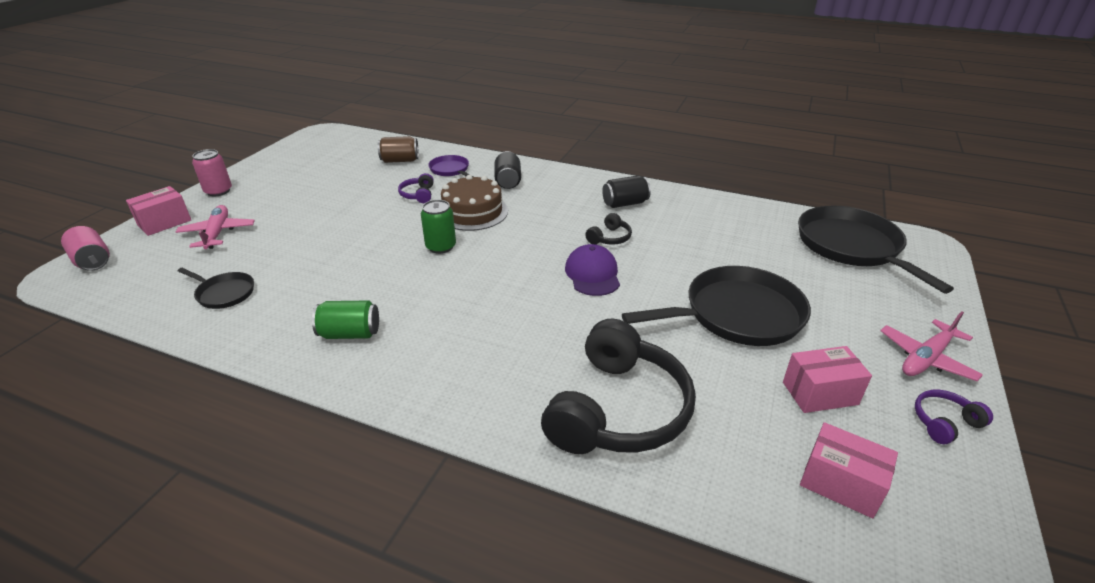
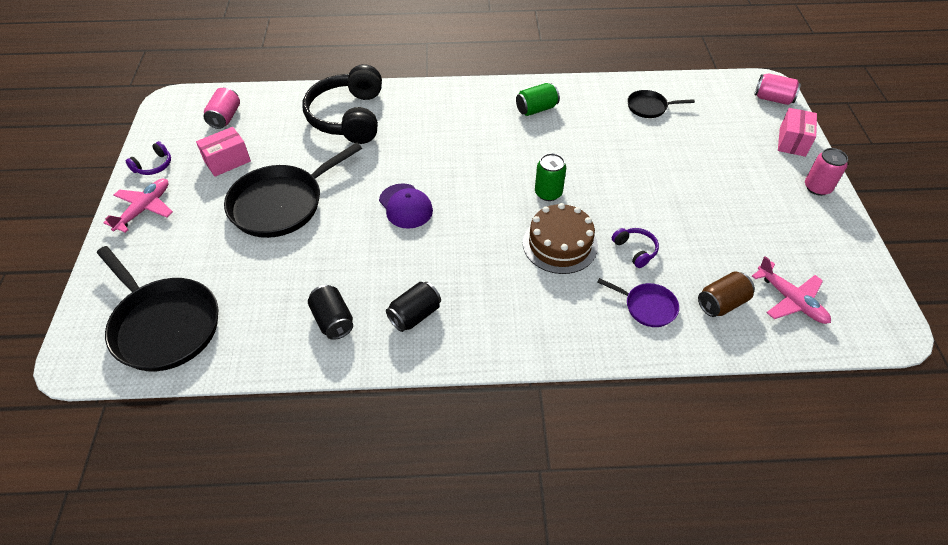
camera: 155 degrees right, 15 degrees up
(217, 233) = (735, 146): pink plane -> pink plane (790, 300)
(508, 181) = (566, 309): black can -> black can (333, 320)
(609, 238) = (409, 254): black headphones -> none
(840, 483) = (225, 117): pink box -> pink can

